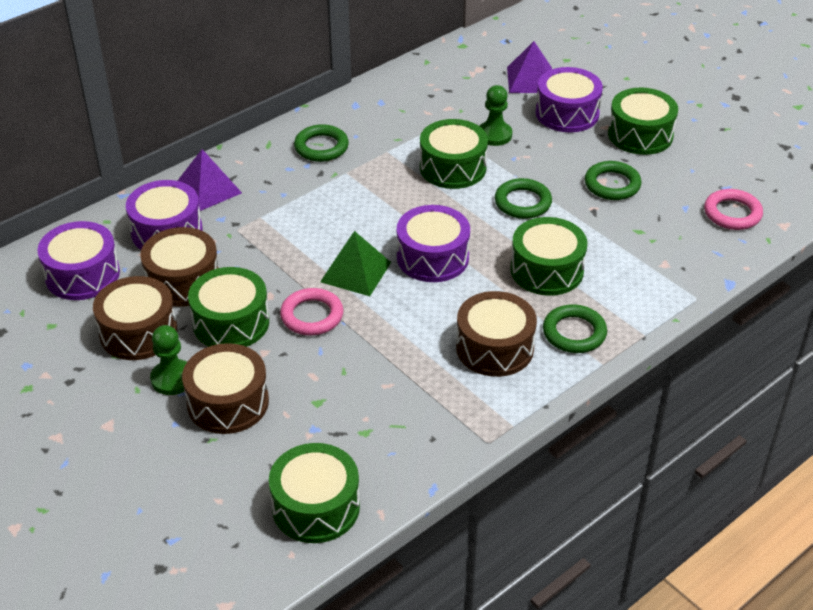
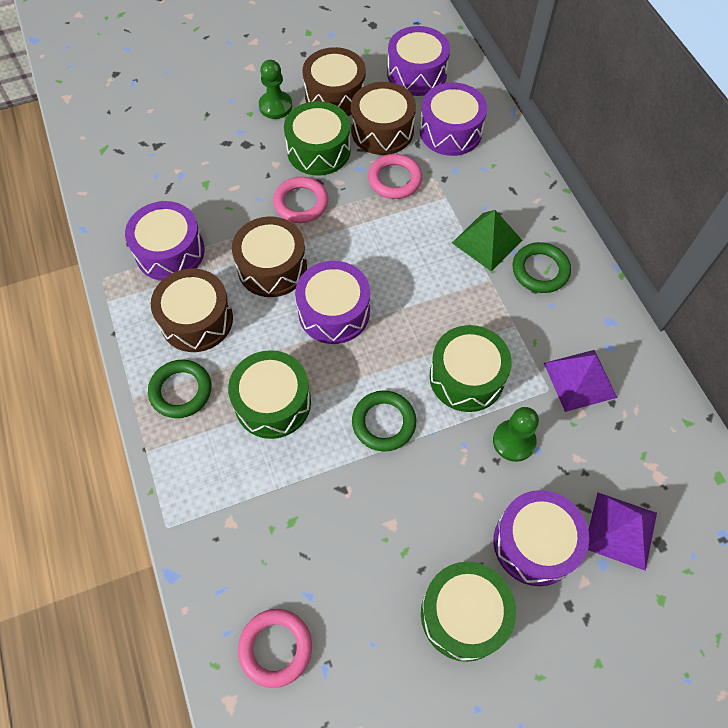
camera: 110 degrees right, 20 degrees up
(207, 189) = (501, 169): purple pyramid -> purple pyramid (580, 380)
(228, 402) = (234, 132): brown drum -> brown drum (272, 267)
(251, 256) = (394, 179): none -> pink ring
(316, 507) = (111, 158): green drum -> none
(355, 272) = (341, 247): green pyramid -> green pyramid (487, 241)
(425, 398) = (170, 252): none -> purple drum
(612, 184) = (379, 531): green ring -> none

